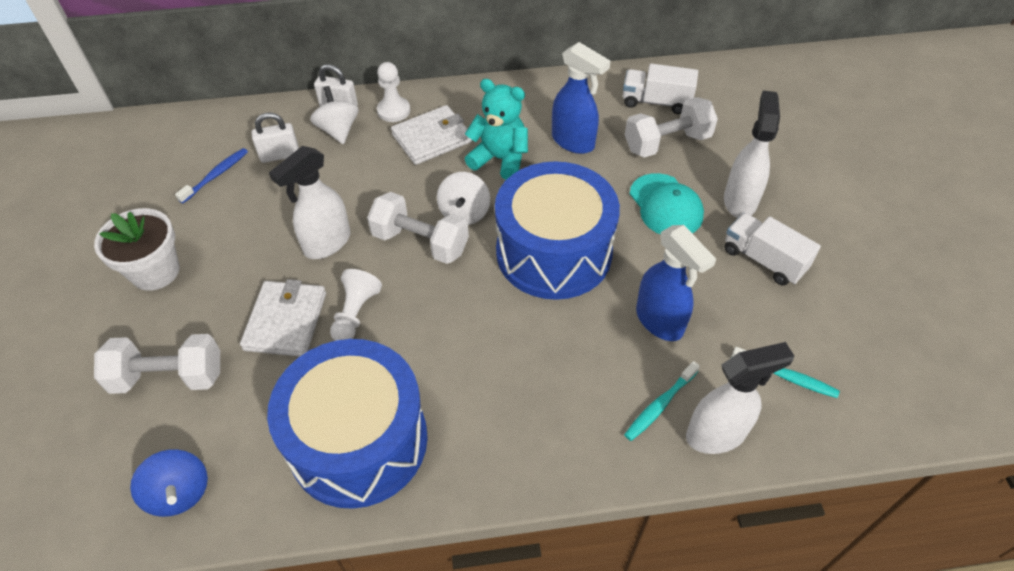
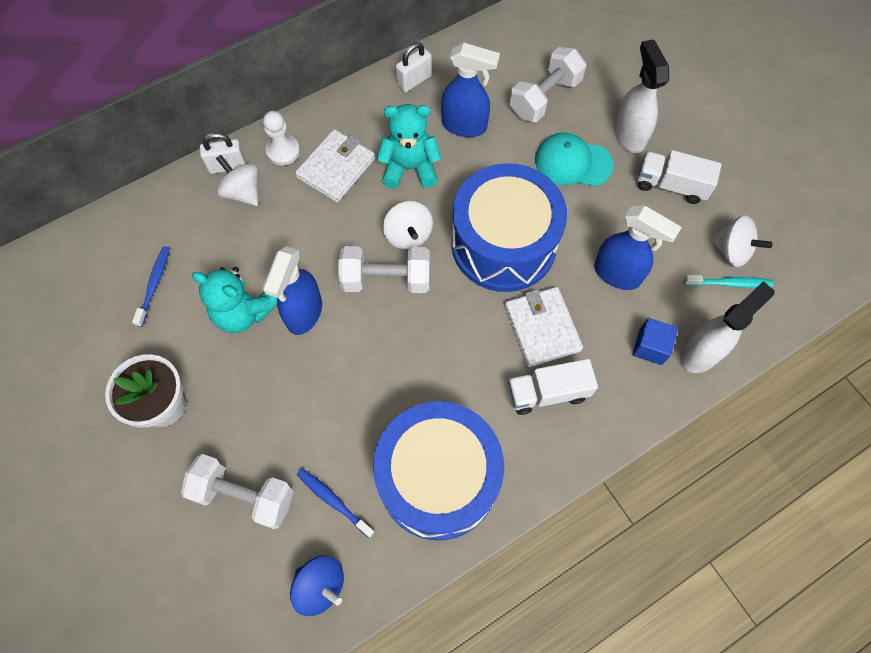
camera: 25 degrees left, 15 degrees up
(169, 377) = (244, 495): white dumbbell -> white dumbbell turned 45 degrees clockwise
(244, 418) = (333, 501): none -> blue toothbrush
(274, 224) = (243, 313): none -> turquoise teddy bear
(280, 155) = (203, 240): white padlock -> white padlock (414, 81)
(285, 321) = (313, 401): white wallet -> white wallet (542, 328)
(327, 244) = (304, 313): white spray bottle -> blue spray bottle
(355, 313) = (369, 369): white pawn -> none
(656, 102) = (515, 56): white truck -> white truck (547, 392)
(660, 405) = (650, 347): turquoise toothbrush -> blue cube
(666, 206) = (572, 162): turquoise cap -> turquoise cap turned 150 degrees clockwise
(804, 346) = (732, 251): none -> white spinning top

